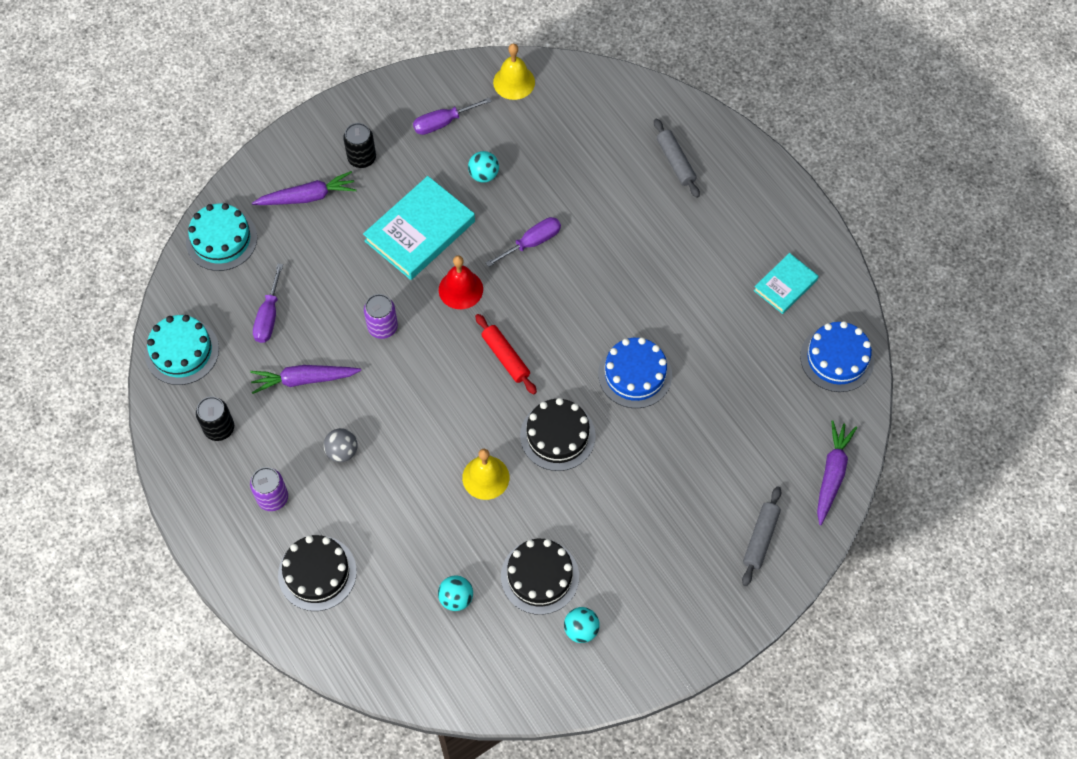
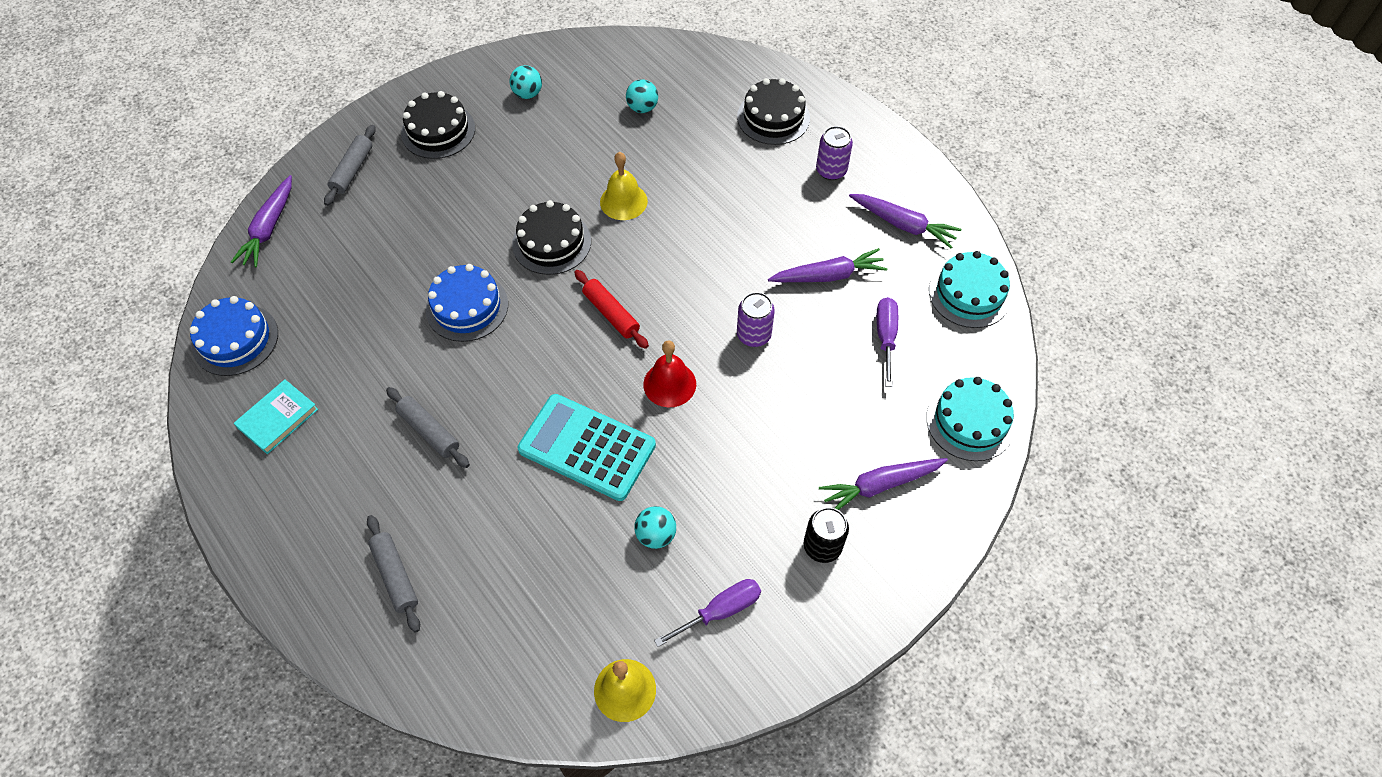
camera: 175 degrees right, 5 degrees down
(219, 428) = (903, 225): black can -> purple carrot
(342, 451) = (772, 213): grey ball -> none
(420, 231) = (728, 451): turquoise book -> none
(532, 242) = (587, 447): purple screwdriver -> turquoise calculator
(539, 576) = (566, 128): black cake -> black cake (438, 131)
(660, 265) = (429, 431): none -> grey rolling pin

